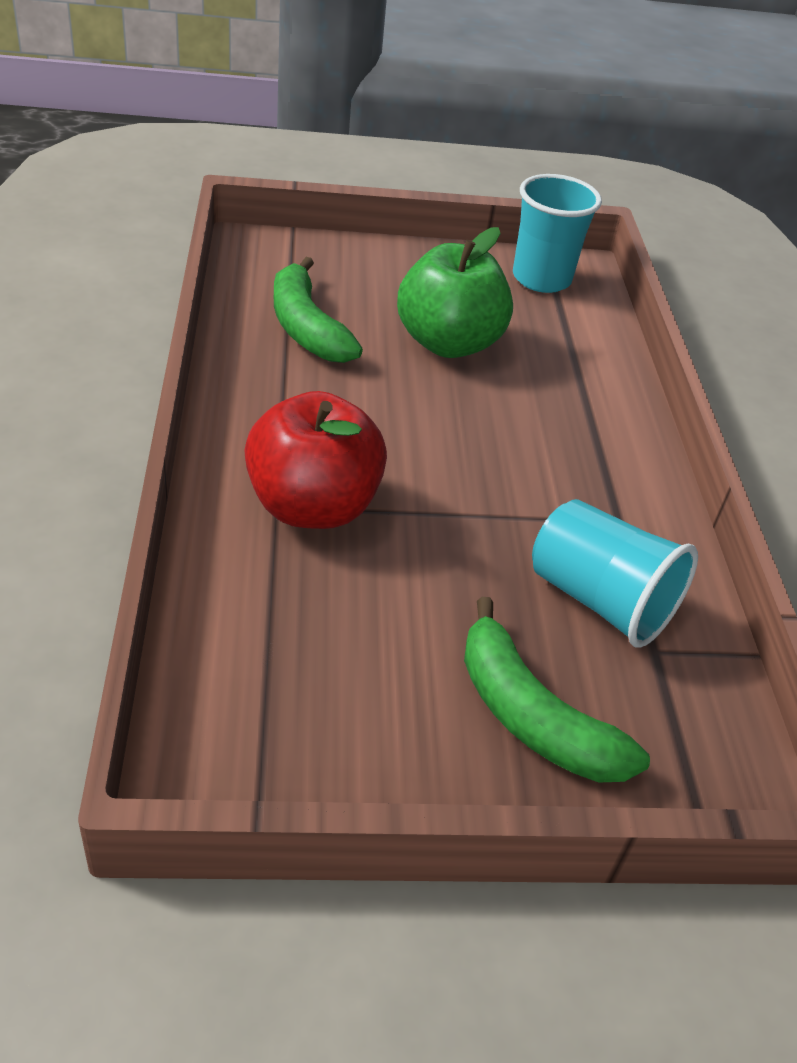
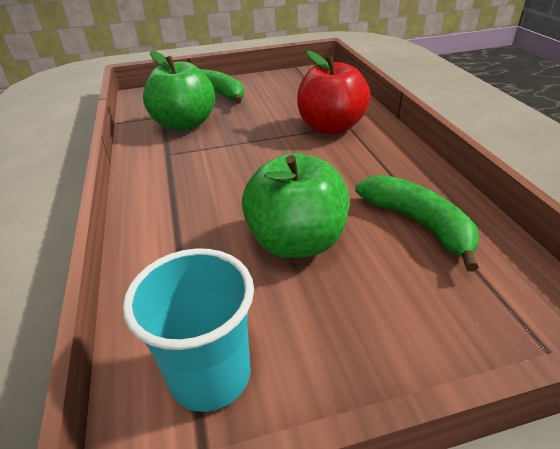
camera: 175 degrees right, 5 degrees down
(600, 600) = (184, 124): turquoise cup -> green apple

